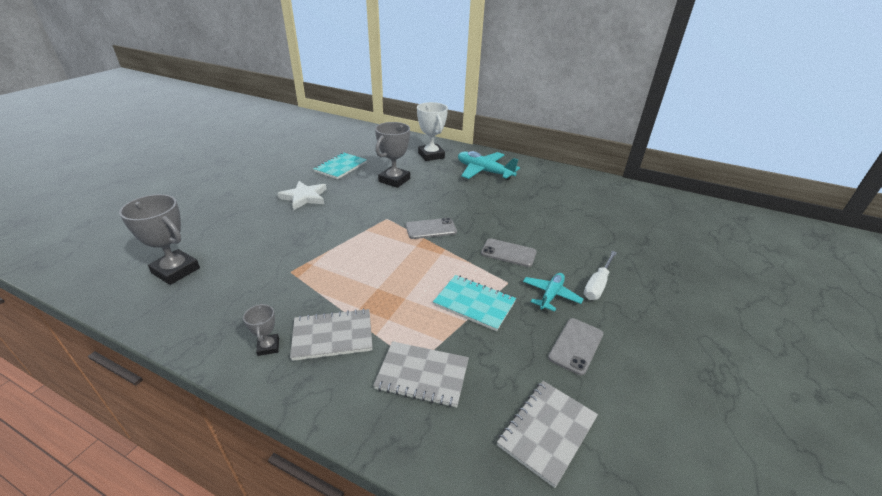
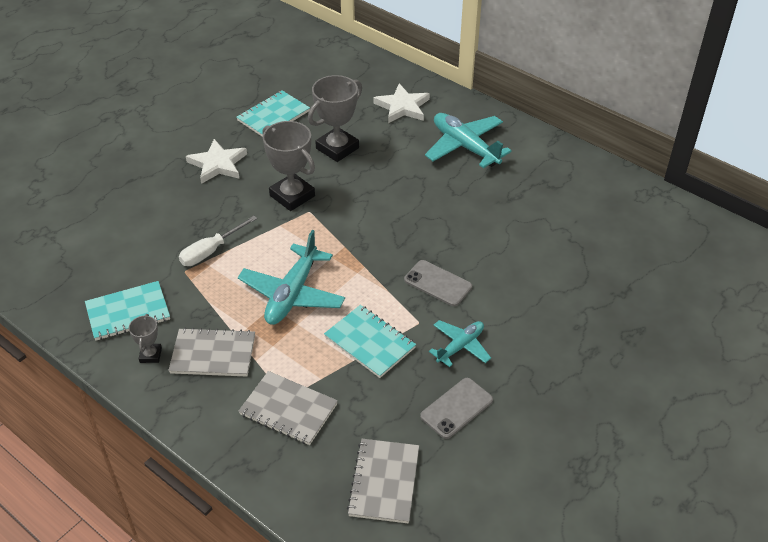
camera: 15 degrees right, 10 degrees up
(176, 270) = (68, 252): grey trophy -> grey trophy (292, 196)
(240, 312) = (128, 312): none -> turquoise notebook
(392, 276) = (292, 294): none -> turquoise plane
(431, 155) = (402, 107): white trophy -> white star
(431, 229) = (357, 235): grey phone -> none
(547, 431) = (384, 482): grey notebook -> grey notebook turned 45 degrees counterclockwise
(597, 285) = (523, 342): white screwdriver -> white screwdriver (211, 251)

